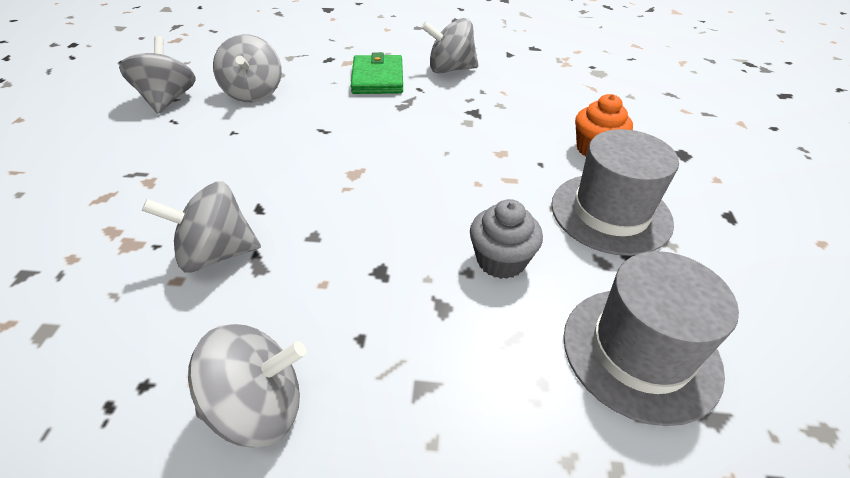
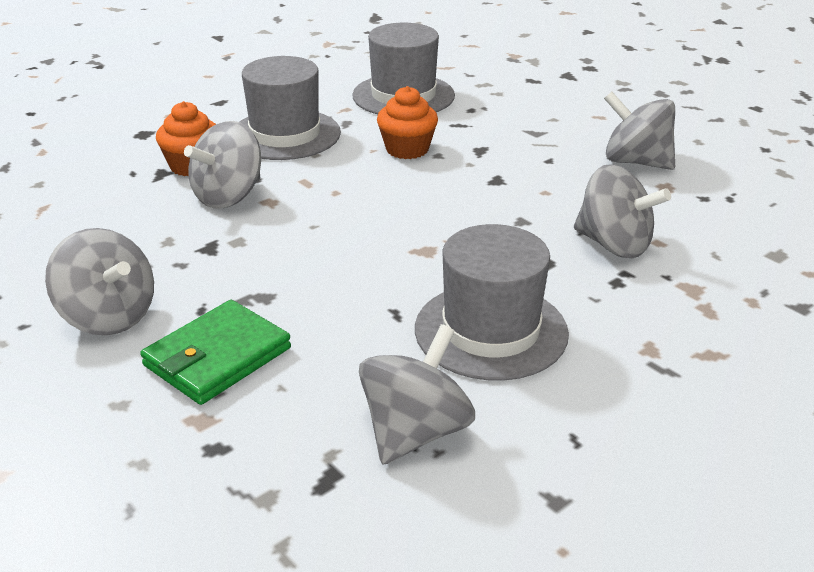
camera: 135 degrees left, 10 degrees down
(168, 100) = (560, 498): grey spinning top -> grey spinning top (229, 196)
(259, 146) = (491, 331): none -> grey hat
(501, 260) = (407, 149): grey cupcake -> orange cupcake

